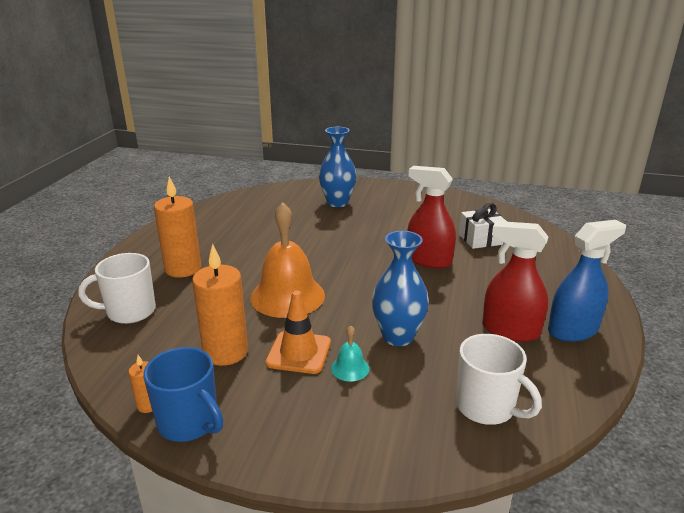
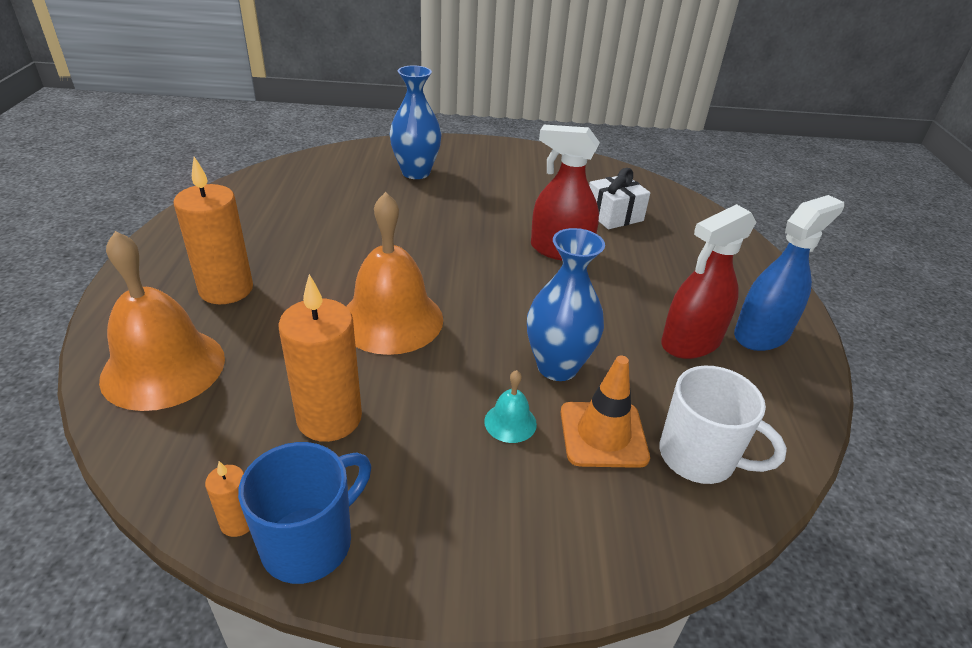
camera: 15 degrees left, 10 degrees up
(130, 312) = (163, 368): white mug -> orange bell
(189, 422) = (309, 542): blue mug -> blue mug turned 75 degrees counterclockwise
(299, 352) = (434, 407): orange traffic cone -> orange traffic cone (603, 434)
(510, 330) = (690, 342): red spray bottle -> red spray bottle turned 45 degrees counterclockwise

